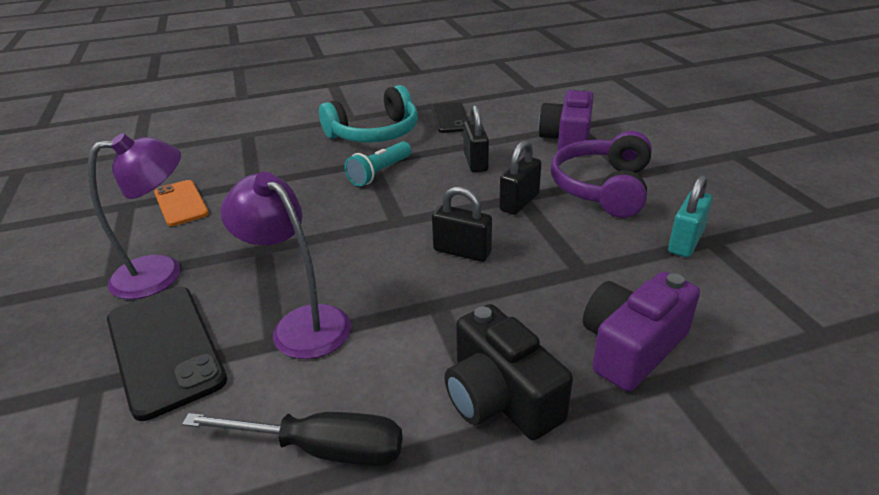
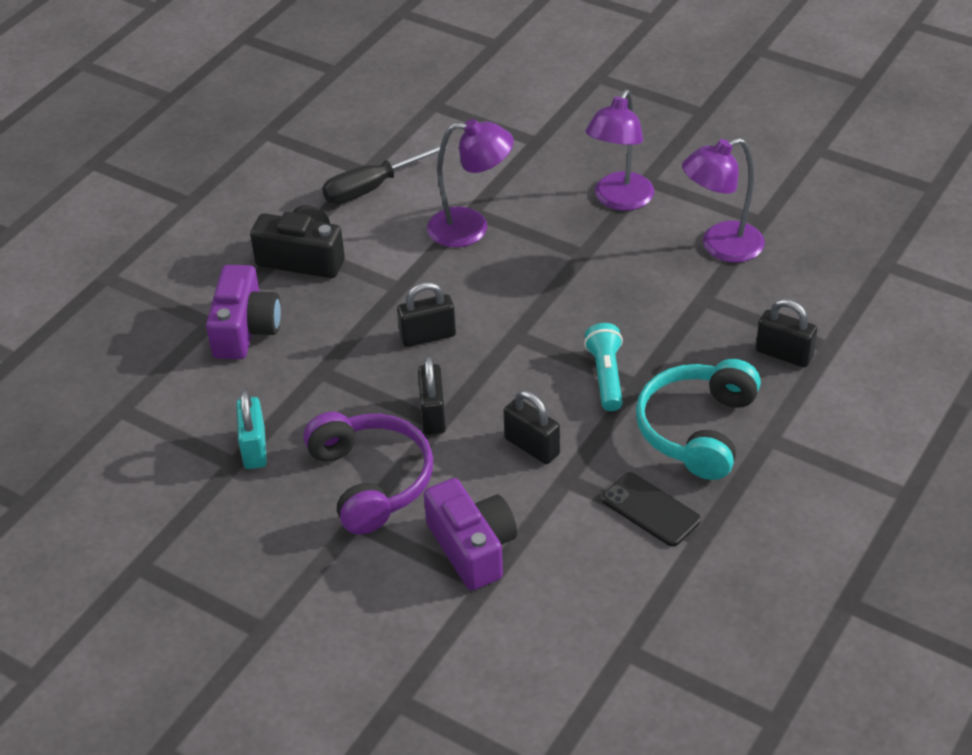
camera: 140 degrees right, 10 degrees up
(165, 349) = (529, 173): black phone -> none
(181, 203) = (721, 246): orange phone -> purple lamp
(273, 140) = (784, 354): none -> black padlock

